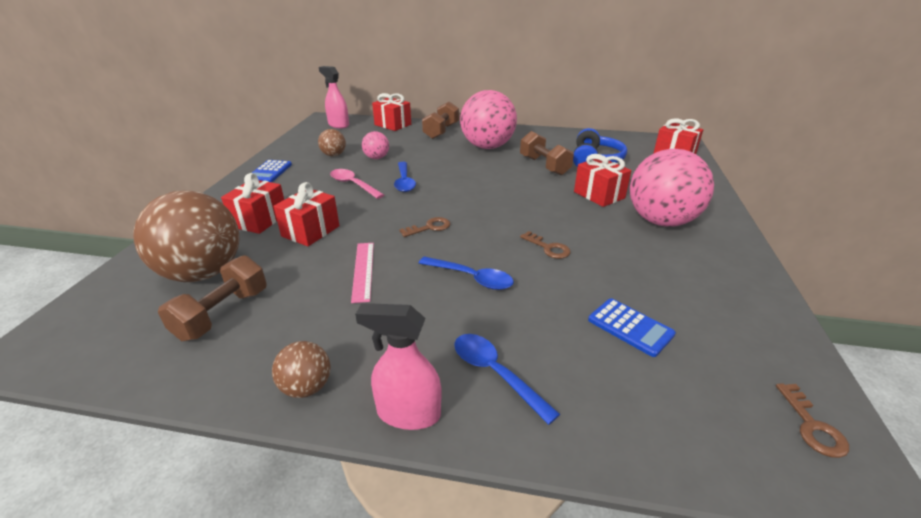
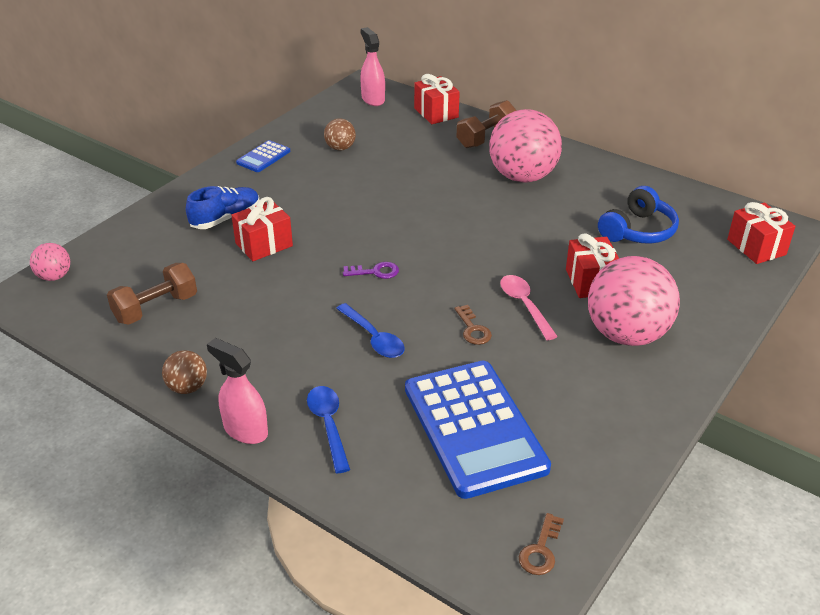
camera: 25 degrees right, 5 degrees up
(203, 273) = (156, 264): brown ball -> none
(259, 220) = (226, 219): red gift -> blue shoe
(353, 185) = (336, 196): pink spoon -> pink spoon (524, 305)
(363, 270) = (285, 301): pink ruler -> none
(376, 158) = (383, 163): pink ball -> pink ball (54, 276)
(404, 182) = (390, 206): blue spoon -> none
(429, 227) = (375, 272): brown key -> purple key
(544, 166) = (565, 223): brown dumbbell -> none
(630, 327) = (474, 428): blue calculator -> blue calculator, size x2.25

